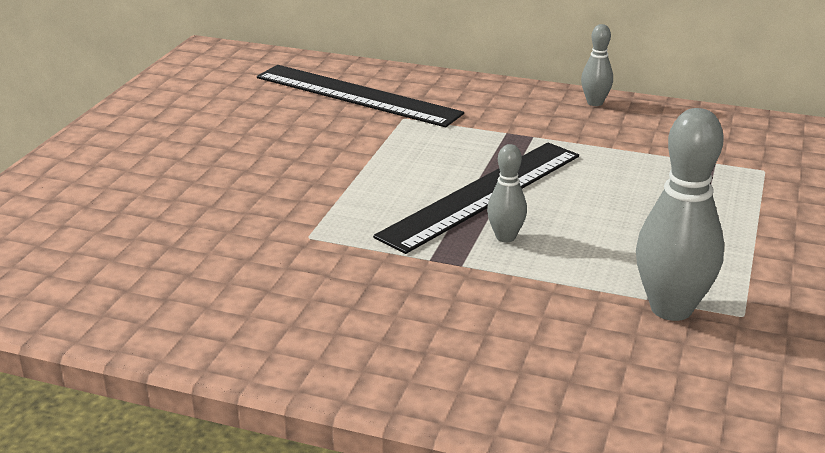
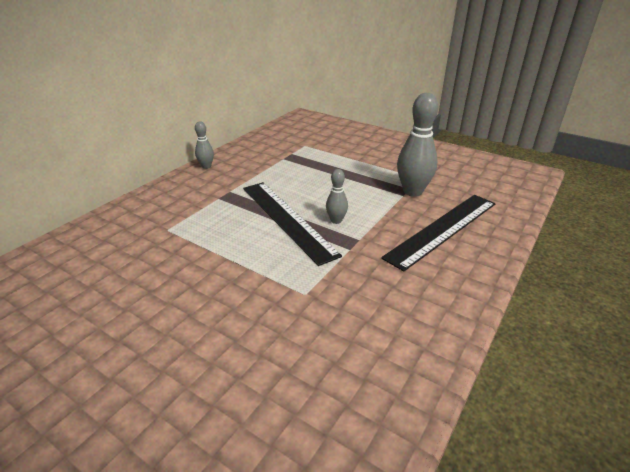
camera: 75 degrees left, 5 degrees up
(357, 95) = (114, 243): black ruler -> black ruler (443, 229)

